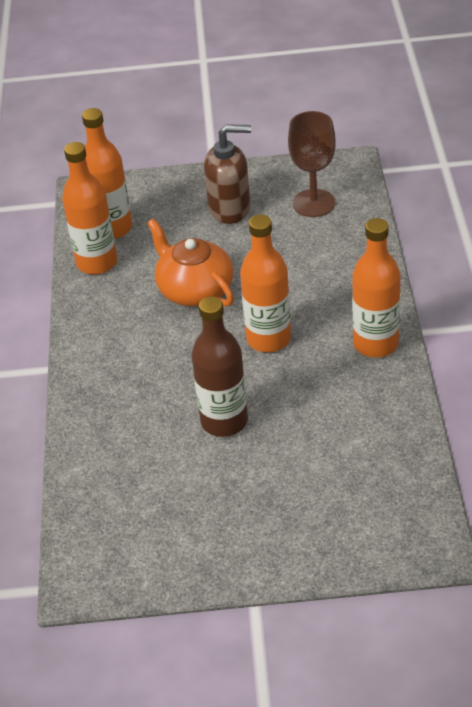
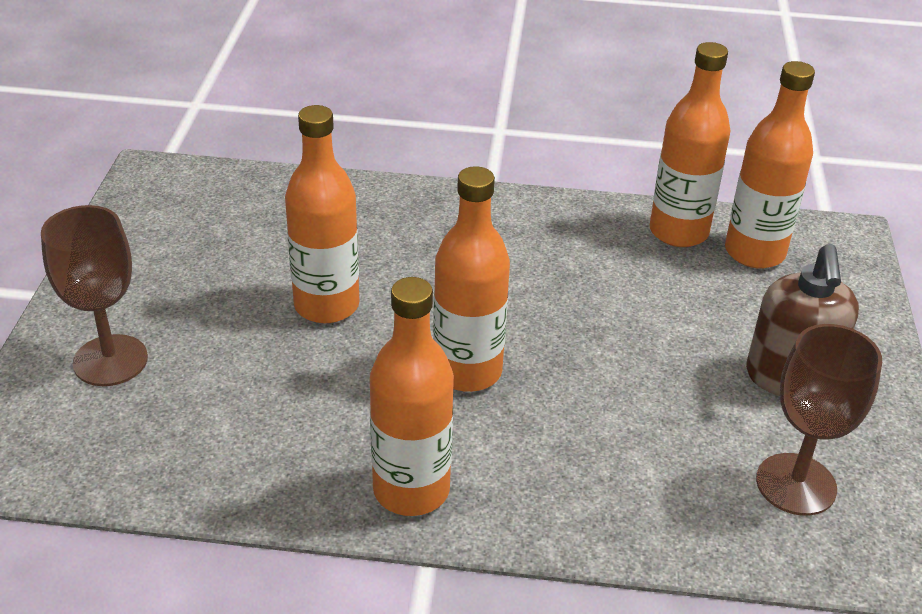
camera: 95 degrees right, 5 degrees down
(194, 289) = (598, 313): orange teapot -> none
(224, 421) = (326, 305): brown bottle -> orange bottle
(318, 521) = (110, 360): none -> brown goblet

